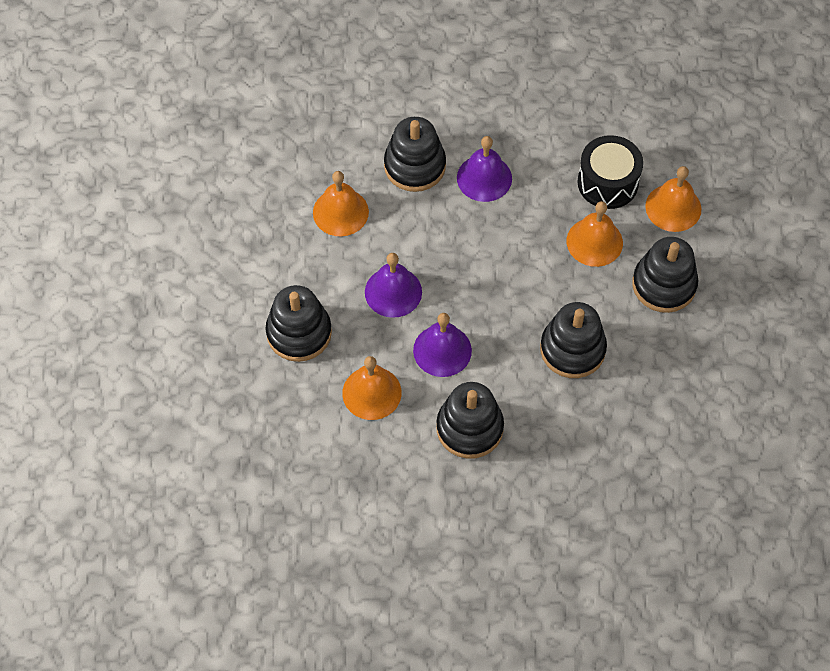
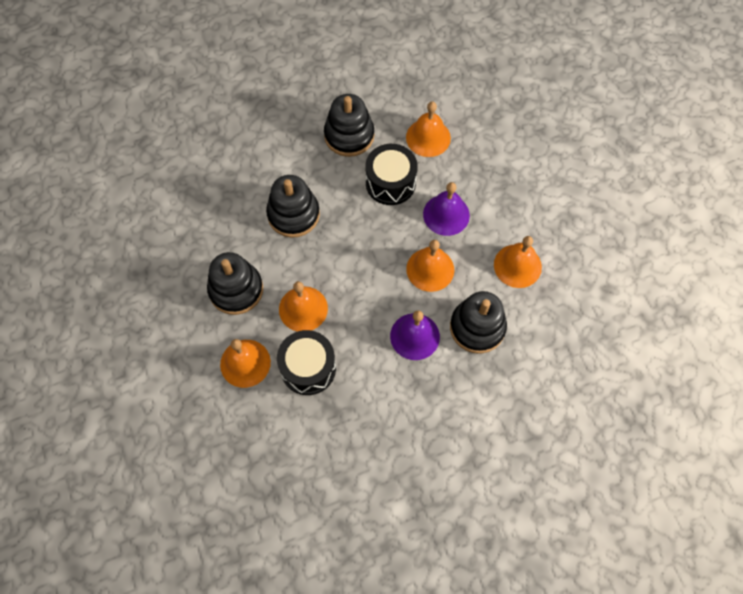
camera: 160 degrees right, 5 degrees up
(299, 333) = (500, 162): black stacking toy -> none
(438, 238) = (430, 269): none -> orange bell
(442, 350) = (390, 183): purple bell -> black drum

